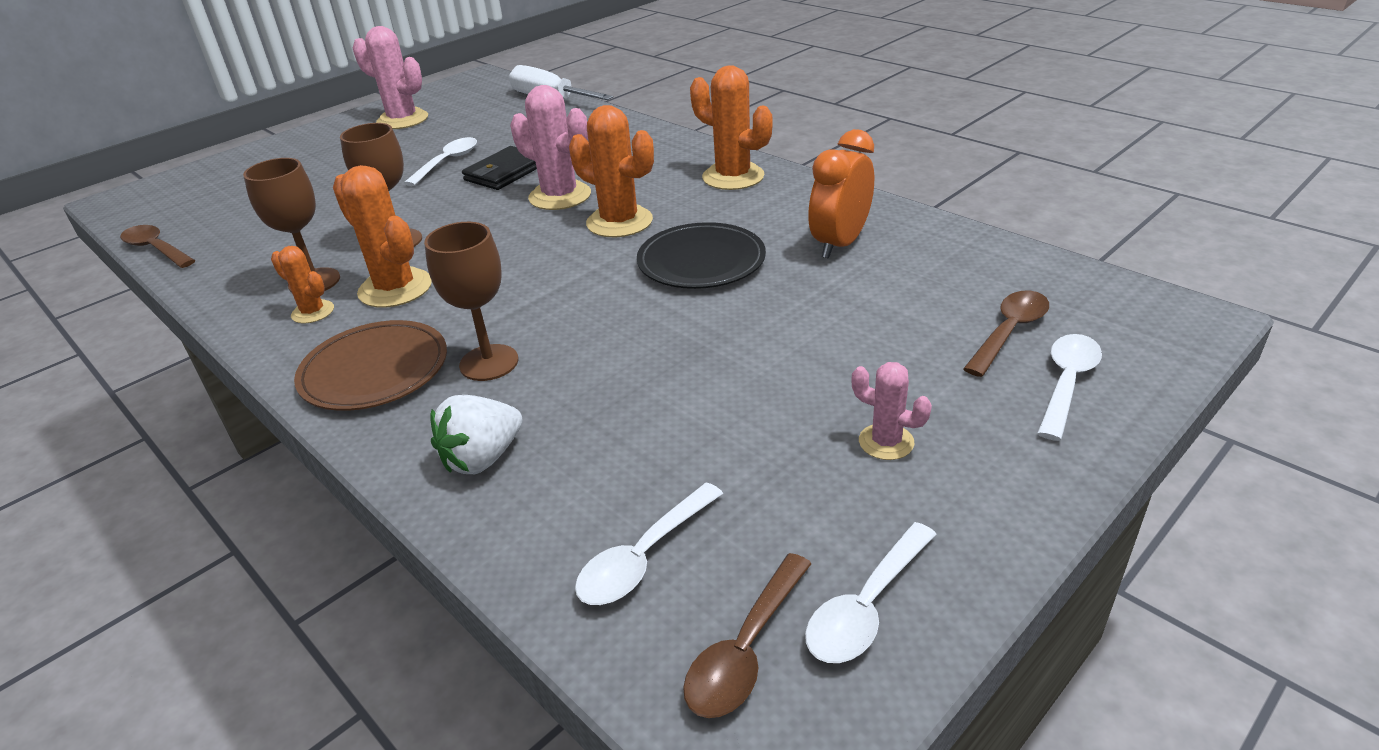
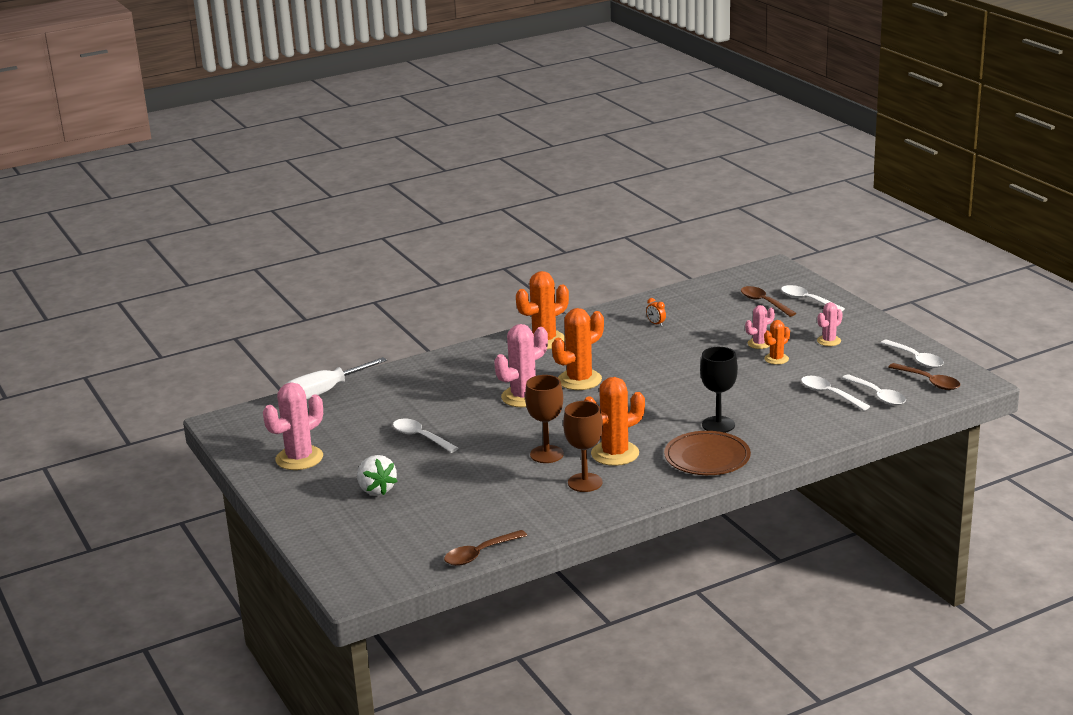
camera: 75 degrees left, 10 degrees down
(313, 312) = (626, 480): orange cactus -> orange cactus (776, 359)
(482, 458) = (799, 427): white strawberry -> white strawberry (376, 489)
(489, 363) = (718, 425): brown goblet -> black goblet
(505, 172) = (463, 415): black wallet -> none
(632, 478) = (829, 394): none -> white spoon
(701, 261) = (648, 361): black plate -> none
(822, 355) = (759, 344): none -> pink cactus
(839, 244) = (656, 324): orange clock -> orange clock, size x0.42

